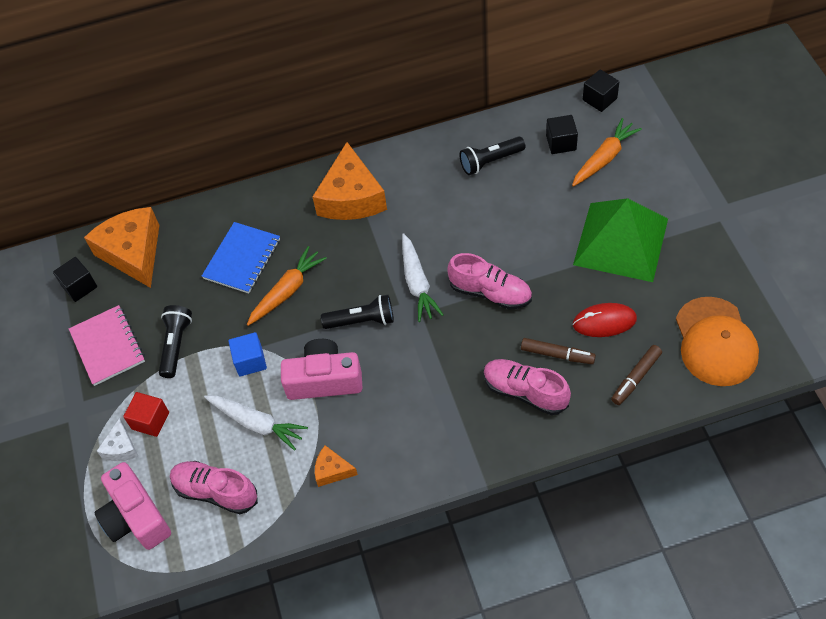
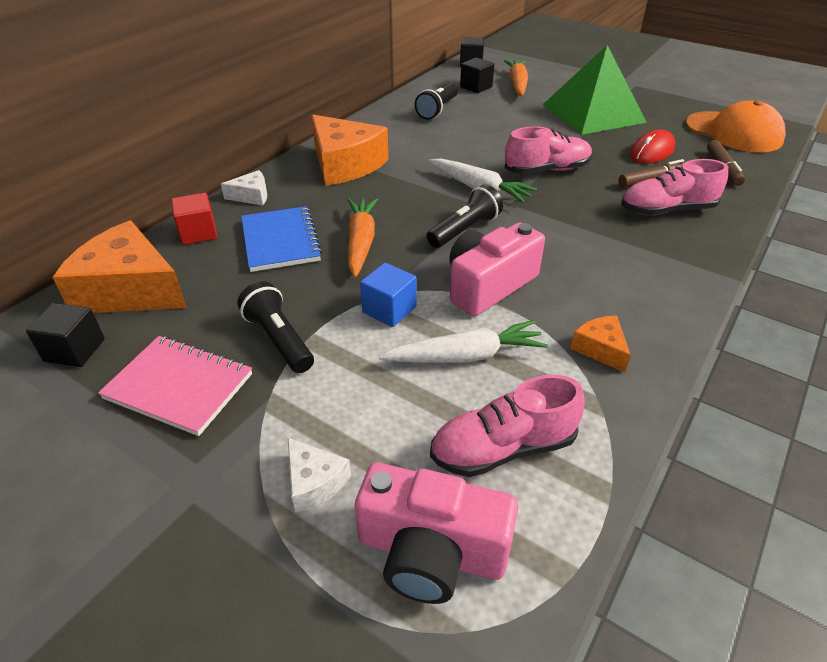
camera: 45 degrees left, 15 degrees down
(150, 420) = (326, 427): red cube -> red cube (198, 233)
(261, 199) = (251, 196): none -> white cheese
(332, 470) = (600, 349): orange cheese -> orange cheese turned 90 degrees clockwise

